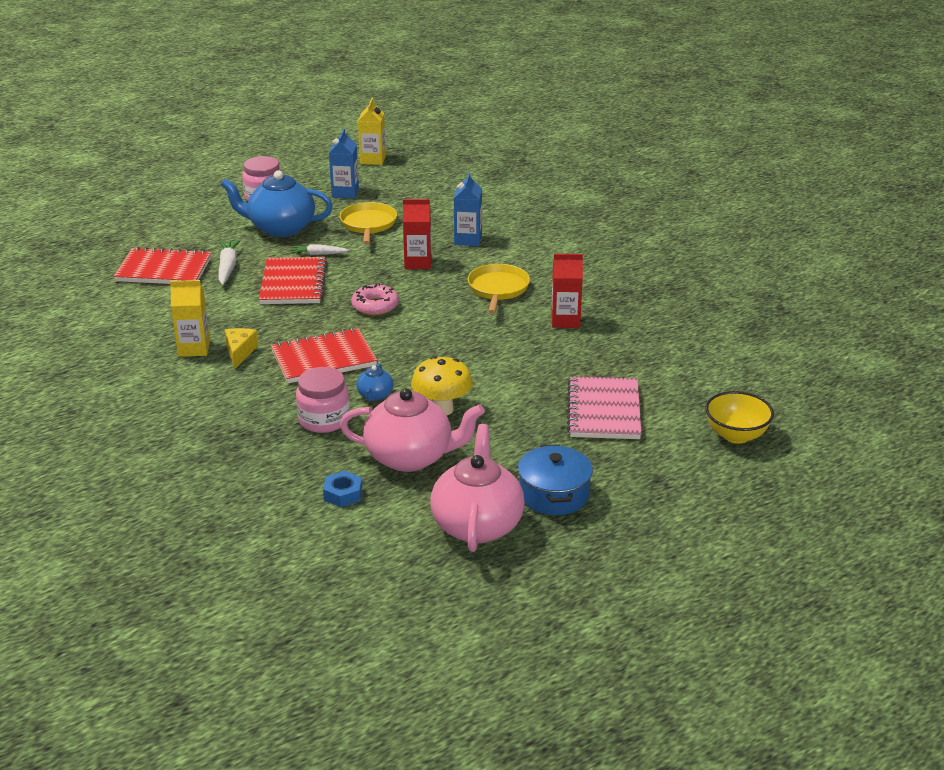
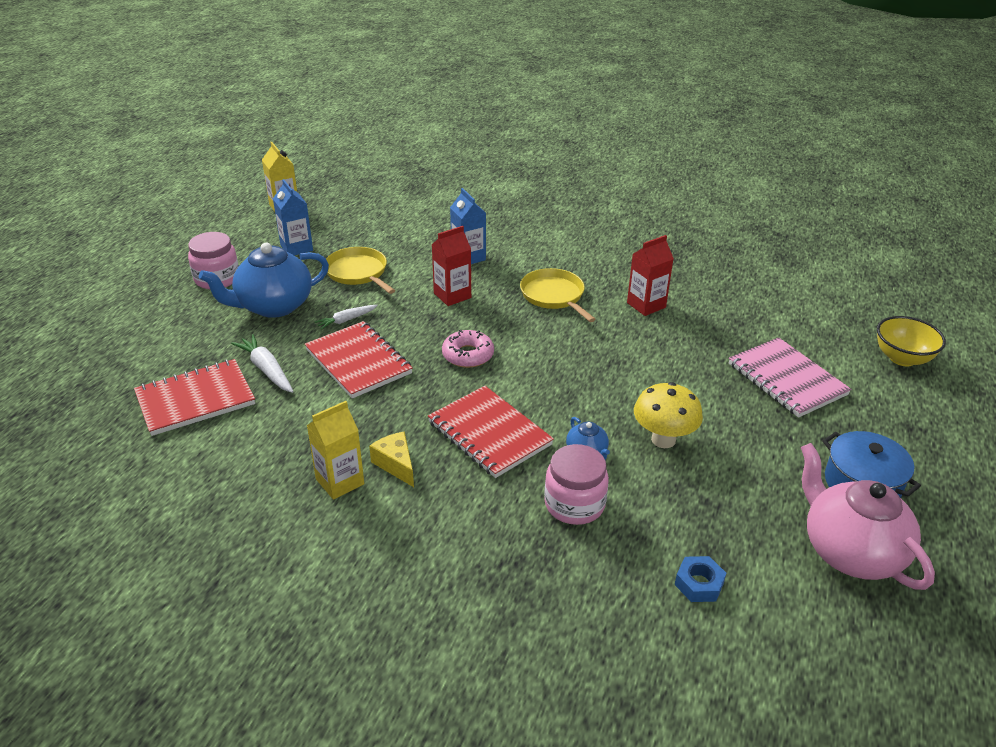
camera: 35 degrees left, 5 degrees up
(323, 359) = (489, 433): red notebook -> red notebook turned 75 degrees counterclockwise
(410, 457) = (703, 506): pink teapot -> none

